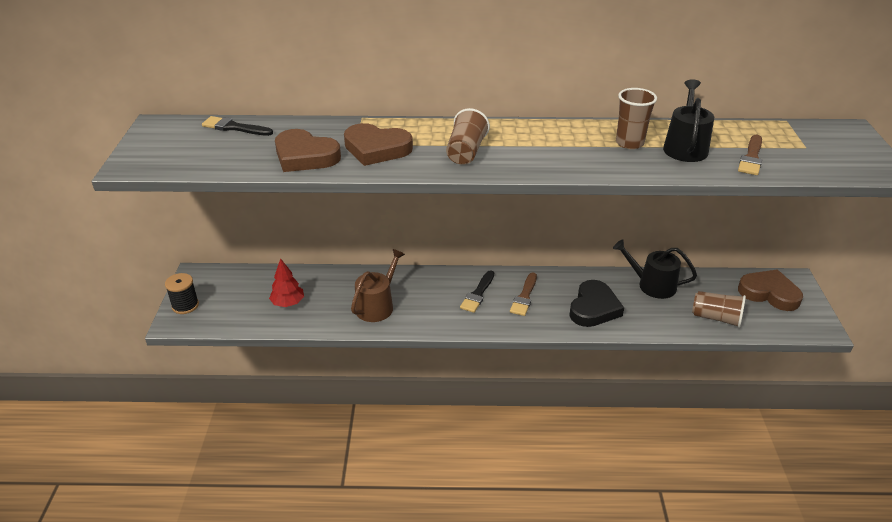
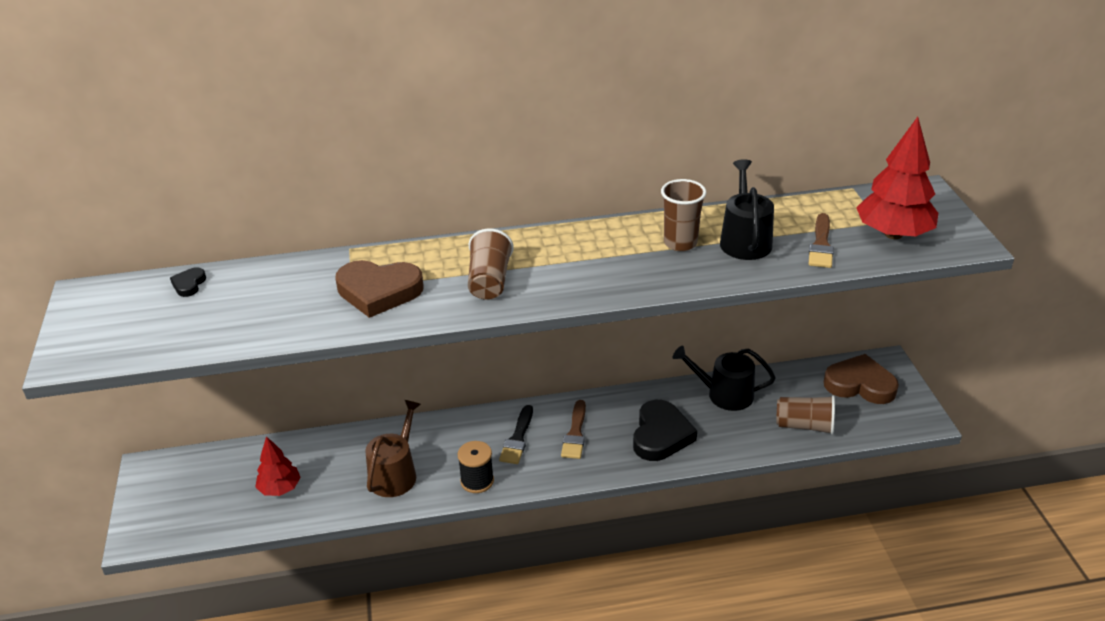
camera: 10 degrees left, 0 degrees up
(185, 305) = (144, 513): black spool -> black spool (477, 481)
(234, 127) = (189, 284): black brush -> black heart
(305, 156) = (291, 314): brown heart -> none
(817, 157) = (893, 234): none -> red tree

